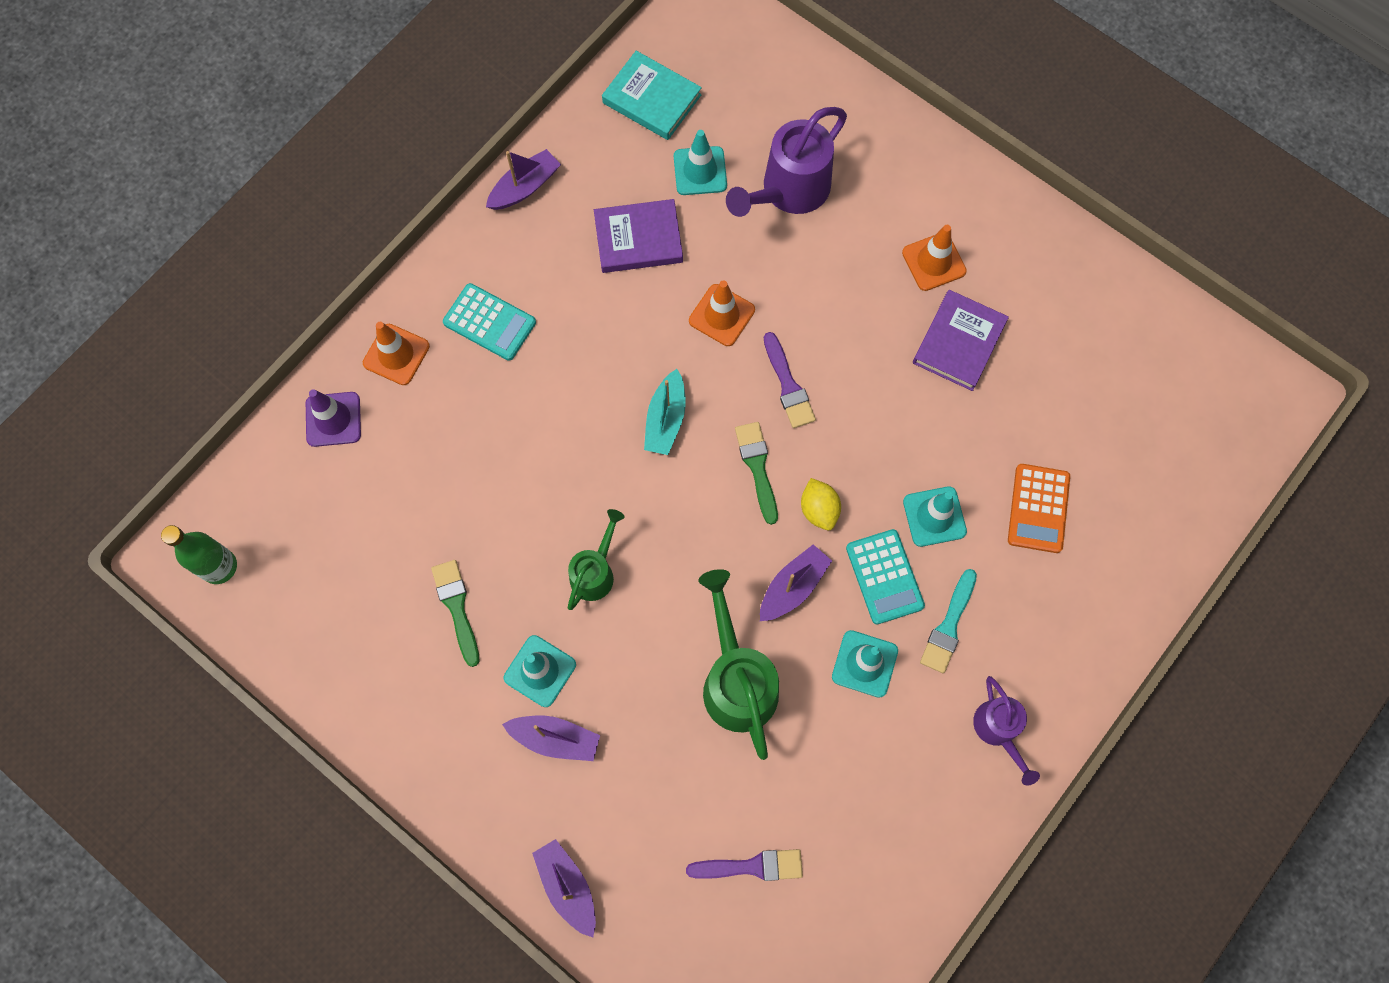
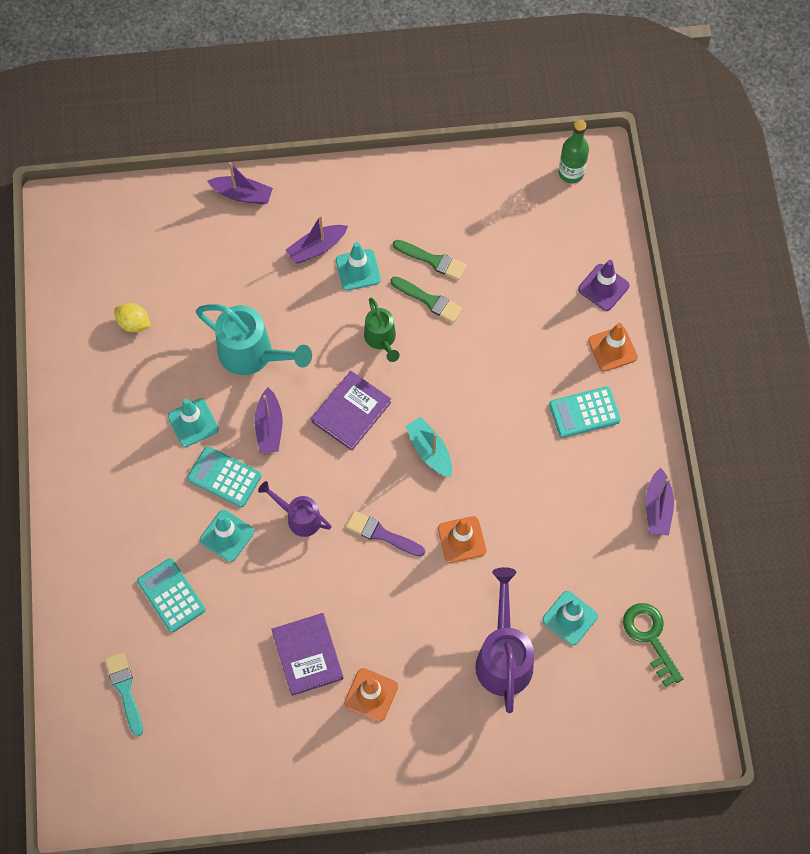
camera: 135 degrees right, 5 degrees down
(638, 239) = (558, 539): purple book -> purple book (351, 412)
(651, 99) = (650, 637): turquoise book -> green key
(737, 680) = (252, 354): green watering can -> turquoise watering can
(751, 866) = (161, 279): purple brush -> none
(757, 467) = (352, 472): green brush -> green brush (429, 300)
(819, 509) = (295, 480): yellow lemon -> yellow lemon (134, 323)
(948, 626) = (165, 483): turquoise brush -> turquoise brush (125, 690)
(998, 730) = (90, 453): purple watering can -> purple watering can (299, 518)
(1038, 508) = (171, 595): orange calculator -> turquoise calculator

